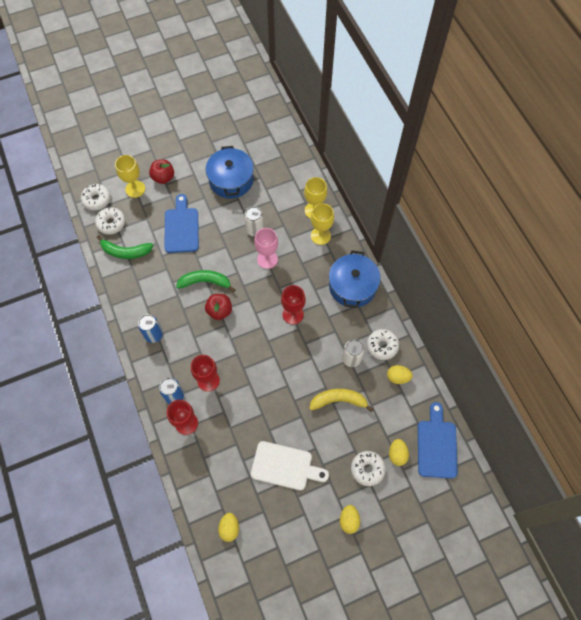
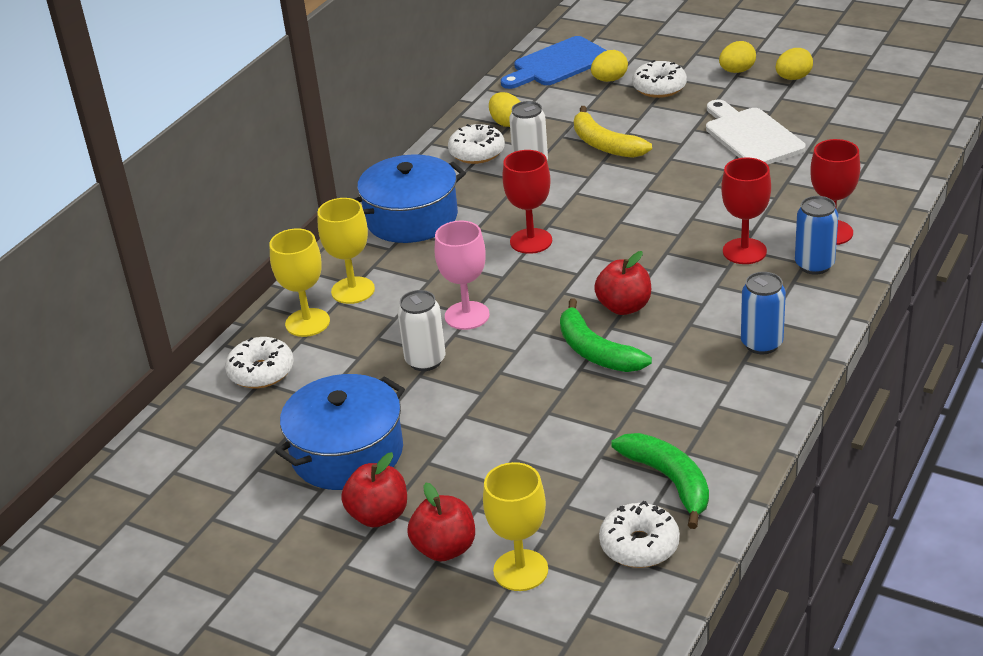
camera: 125 degrees left, 30 degrees down
(97, 200) = (616, 610): white donut -> white donut (261, 372)
(181, 227) = (528, 446): blue cutting board -> none
(194, 171) = (378, 515): none -> red apple
(229, 528) = (886, 131): yellow egg -> yellow egg (793, 78)

